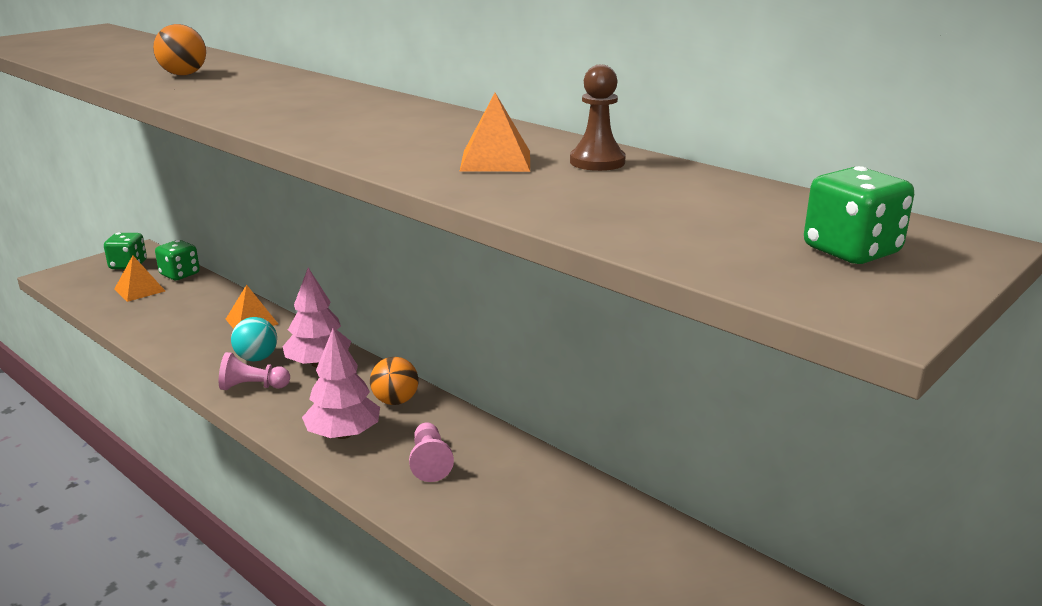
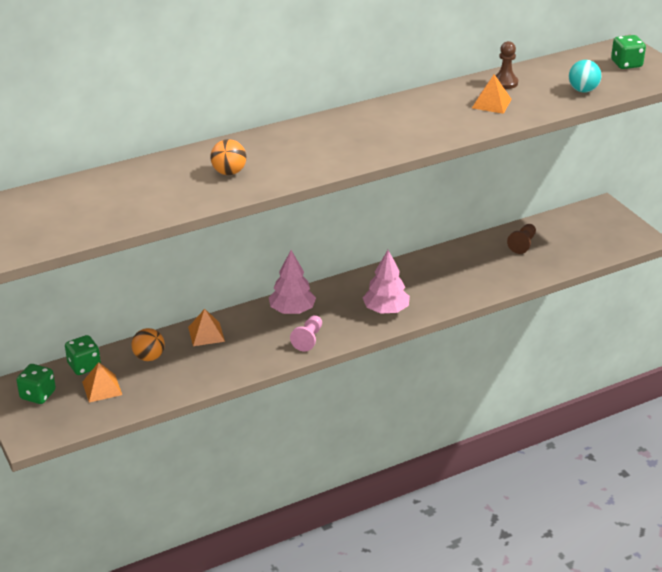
camera: 70 degrees left, 10 degrees up
(257, 358) = (268, 335): turquoise ball -> turquoise ball (583, 90)
(395, 401) = (358, 287): orange ball -> orange ball (149, 357)
(429, 462) = (430, 285): pink pawn -> none
(622, 545) = (522, 244): none -> brown pawn

